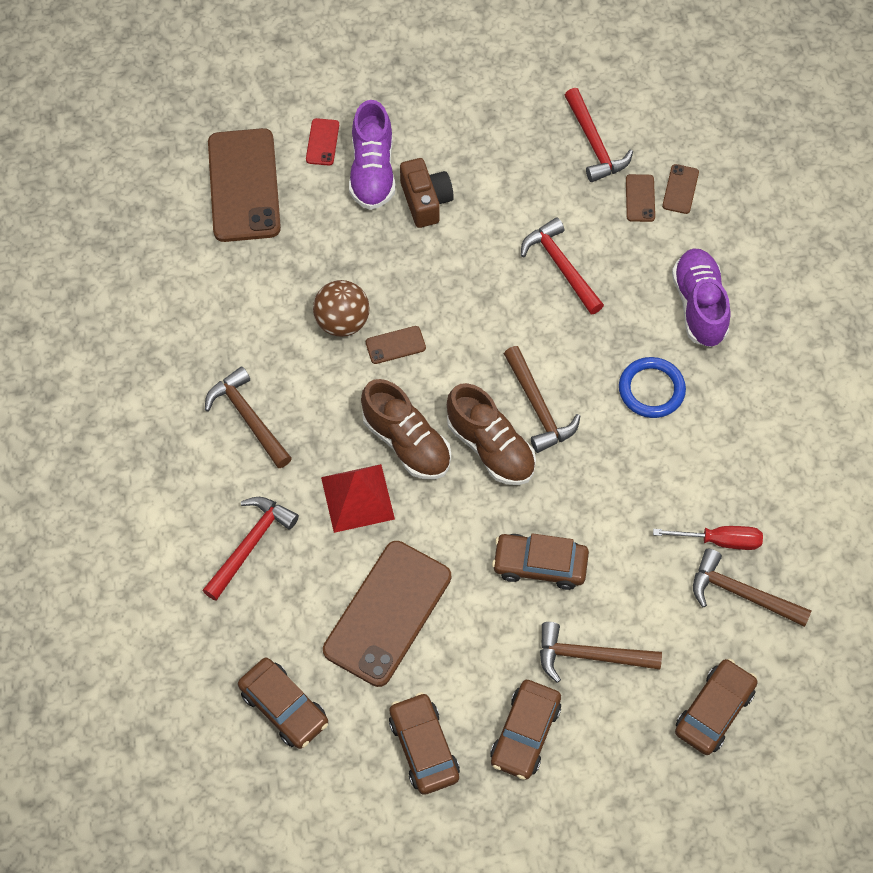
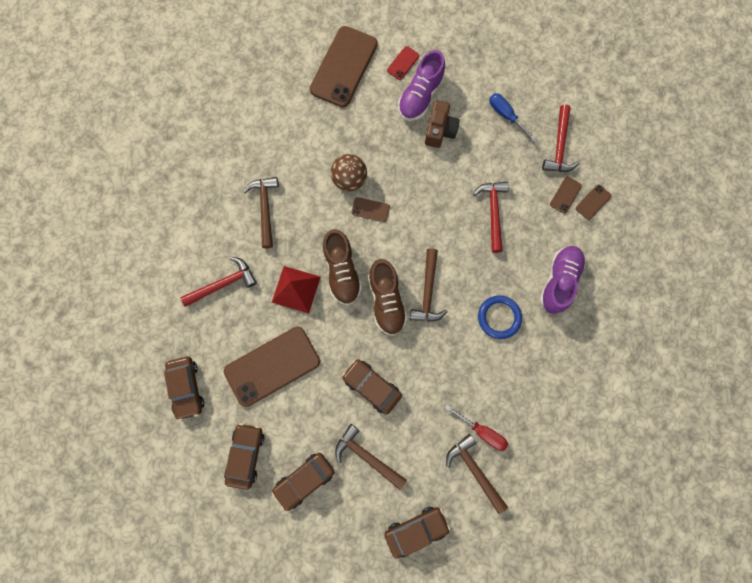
camera: 30 degrees right, 15 degrees up
(502, 141) = (506, 116): none -> blue screwdriver

